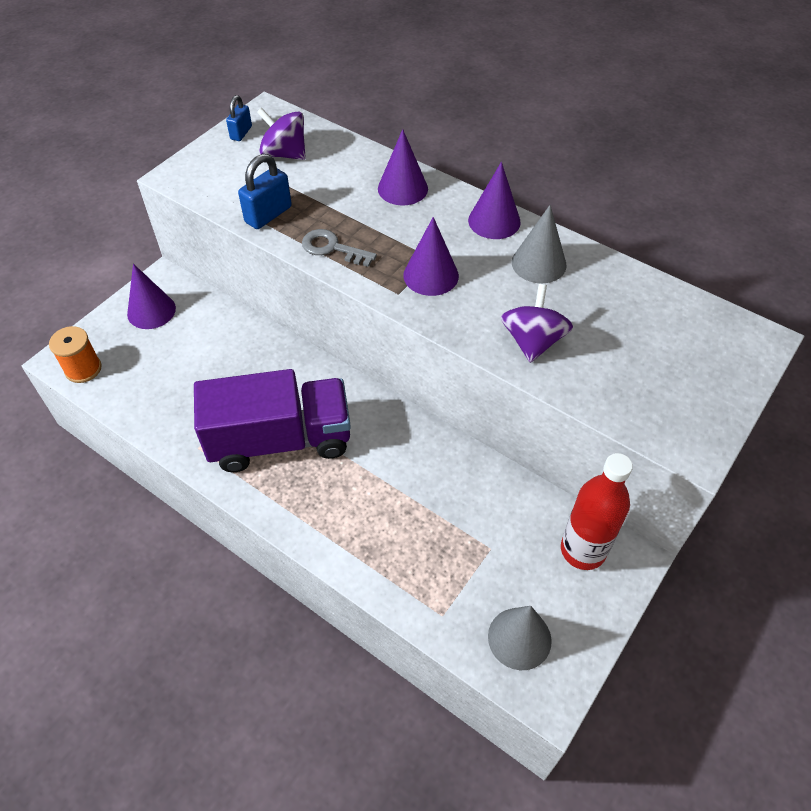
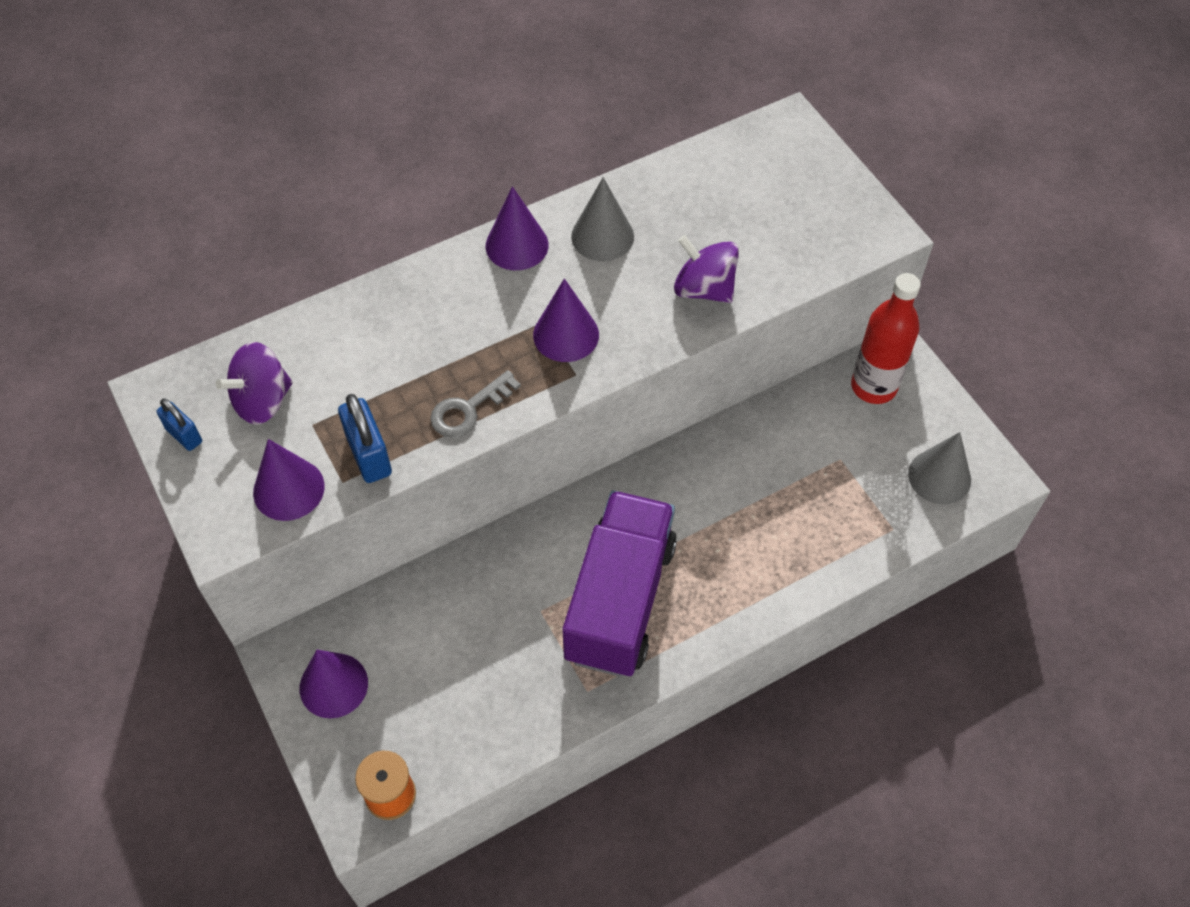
camera: 65 degrees left, 5 degrees up
(402, 188) = (410, 305): purple cone -> purple cone (288, 489)

